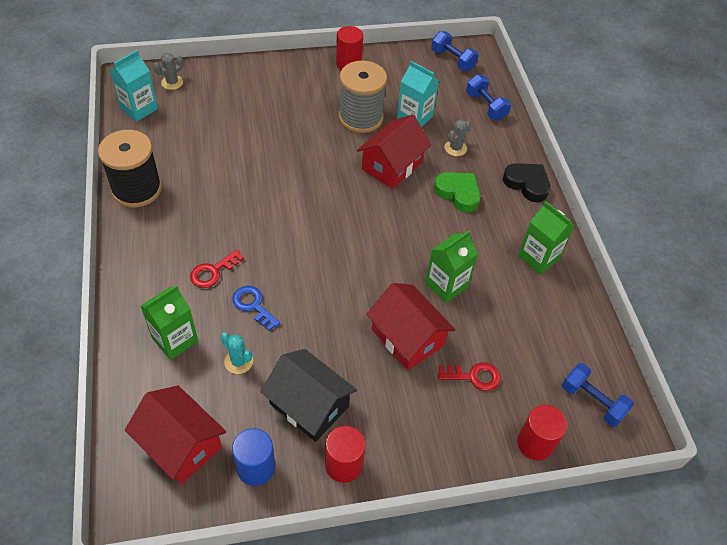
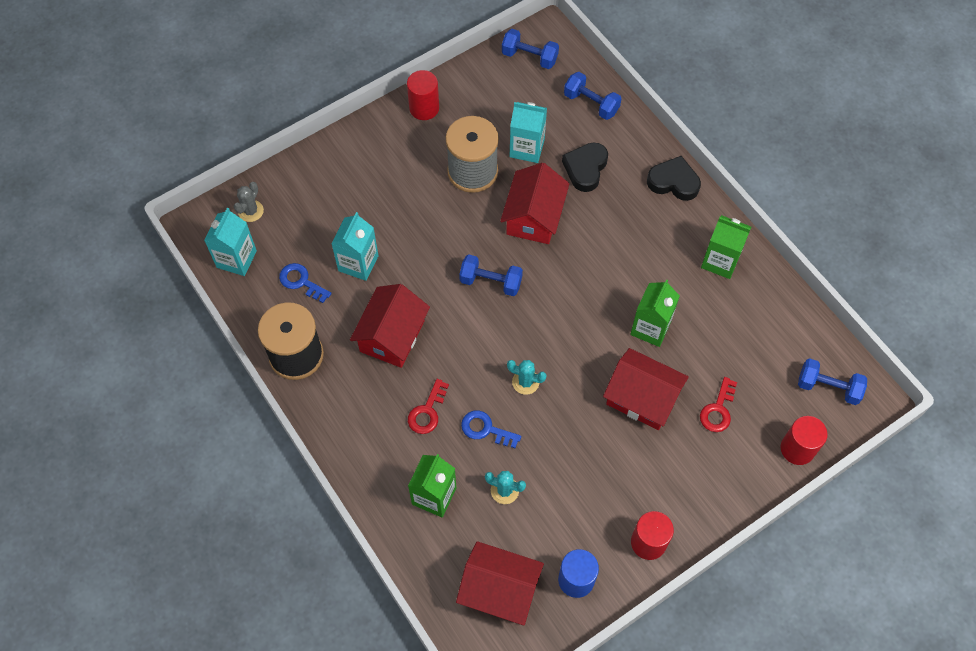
camera: 20 degrees left, 10 degrees up
(176, 141) = (301, 282): none -> blue key
(221, 205) = (392, 336): none -> red house
(229, 145) = (358, 263): none -> turquoise carton
(309, 405) = (590, 503): black house -> none
(310, 283) = (525, 382): none -> turquoise cactus
(327, 198) = (491, 282): none -> blue dumbbell
(455, 148) = (585, 169): grey cactus -> black heart
(458, 193) = (613, 222): green heart -> none
(474, 376) = (718, 410): red key -> red key turned 135 degrees clockwise

